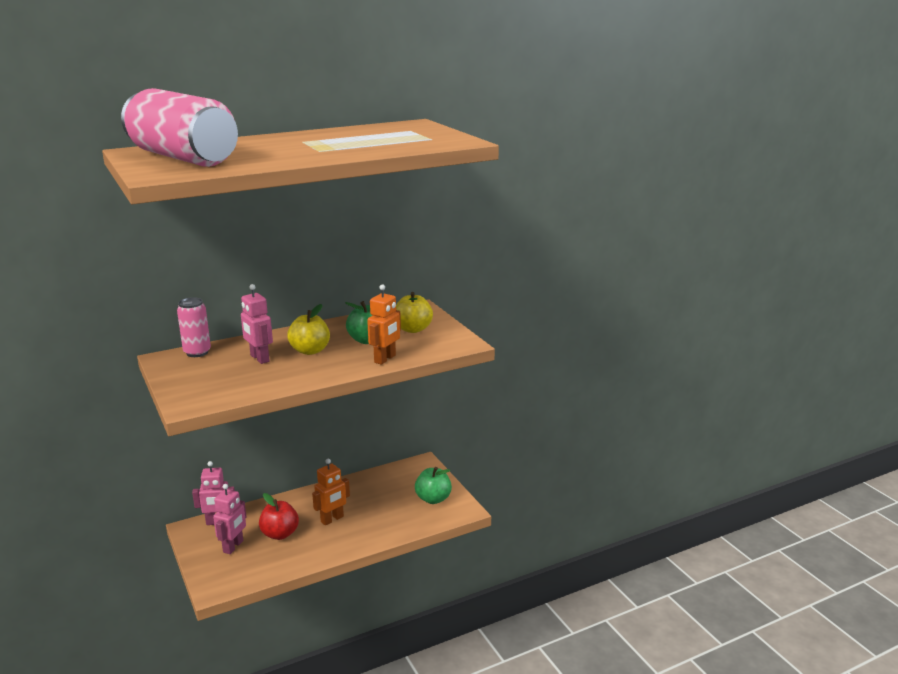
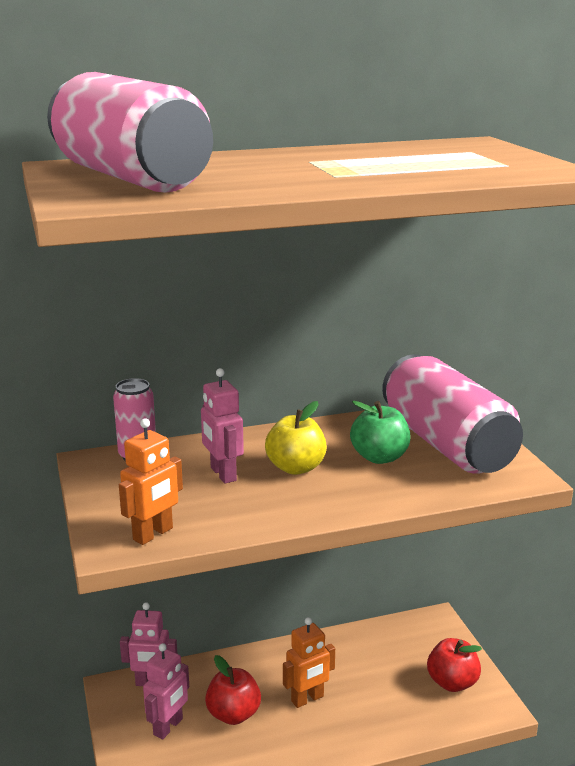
camera: 10 degrees right, 0 degrees up
(385, 359) = (406, 492): orange robot -> orange robot (153, 534)
(413, 329) = (446, 444): yellow apple -> pink can
(433, 499) = (452, 682): green apple -> red apple

